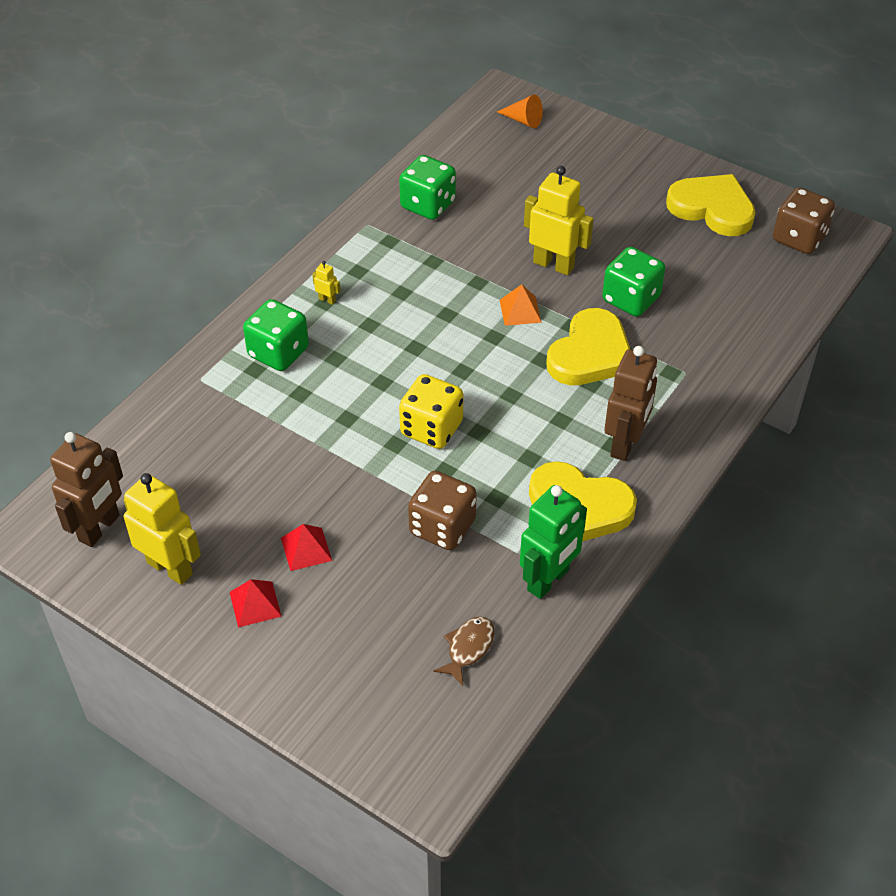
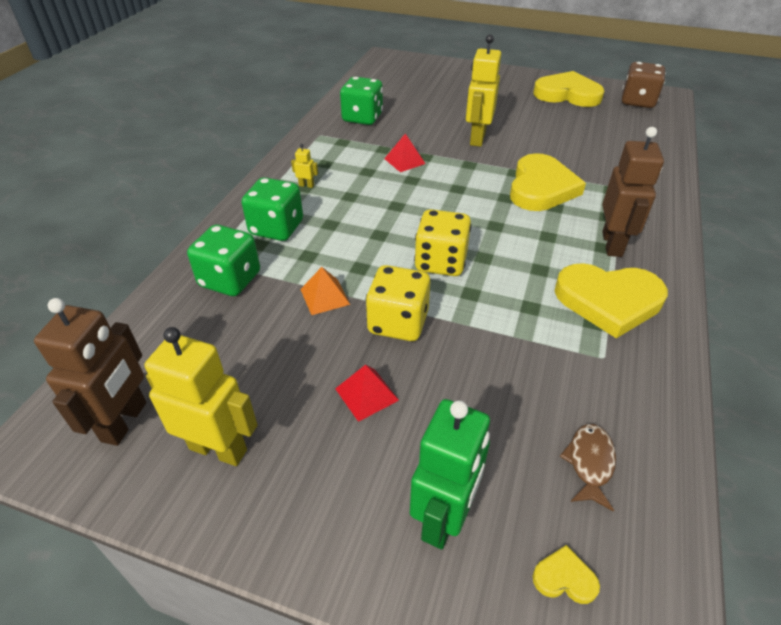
camera: 15 degrees left, 5 degrees down
(255, 604) = (331, 469): red pyramid -> red pyramid (404, 161)
(361, 486) = (398, 322): none -> yellow dice
(400, 721) = (564, 578): none -> yellow heart
(442, 527) = (495, 343): brown dice -> none
(520, 311) = (468, 169): orange pyramid -> orange pyramid (324, 296)
(523, 120) = (408, 67): orange cone -> none
(548, 580) = (625, 372): green robot -> green robot (444, 518)
(553, 264) = (477, 138): yellow robot -> yellow robot turned 90 degrees counterclockwise
(631, 299) = (548, 150): green dice -> green dice (230, 280)

